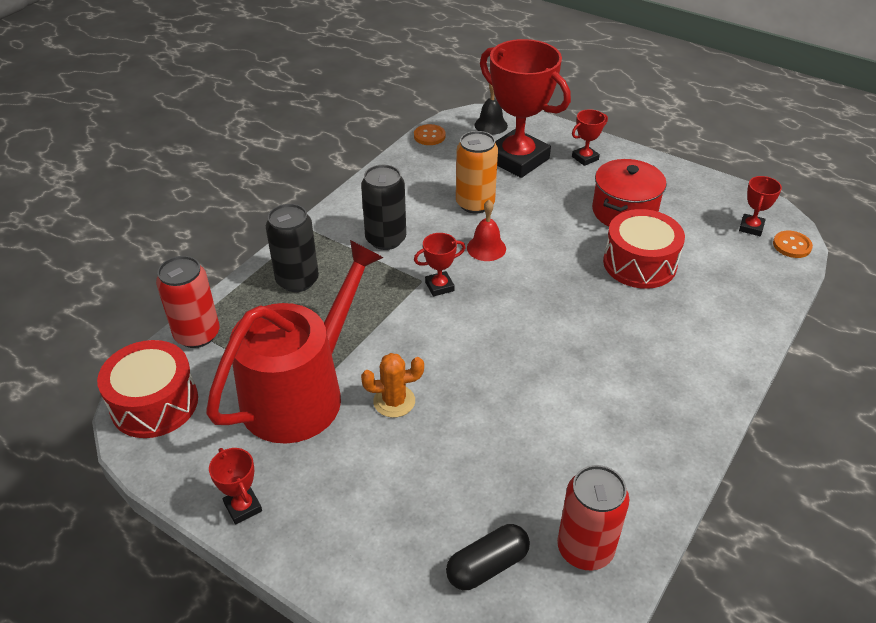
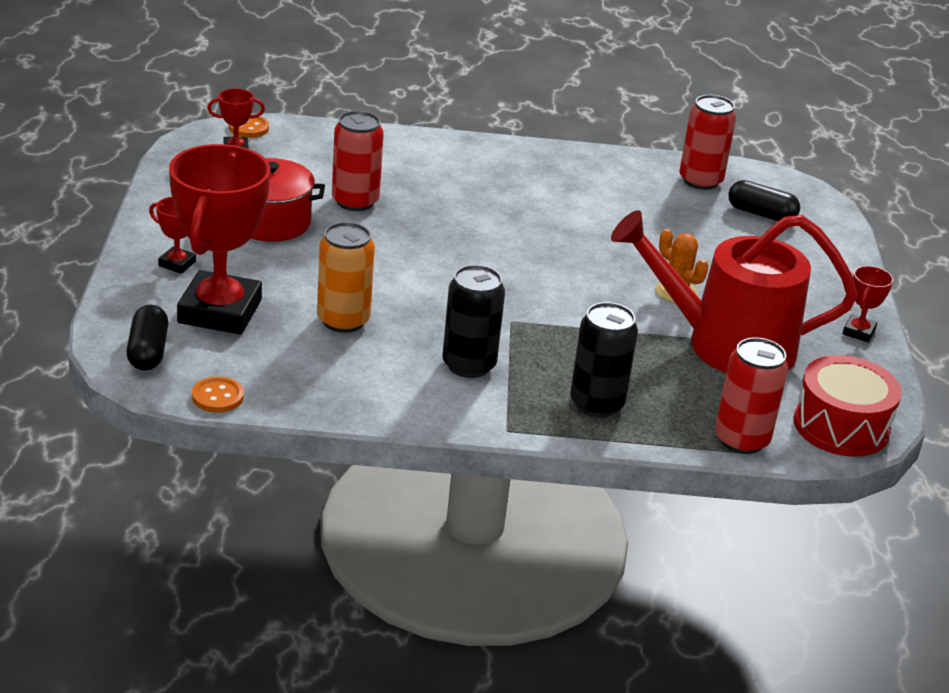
camera: 125 degrees left, 10 degrees down
(439, 286) = (508, 307): red trophy -> none
(486, 248) = (417, 294): red bell -> none
(491, 125) = (148, 351): black bell -> black capsule
(639, 263) = (355, 201): red drum -> red can

